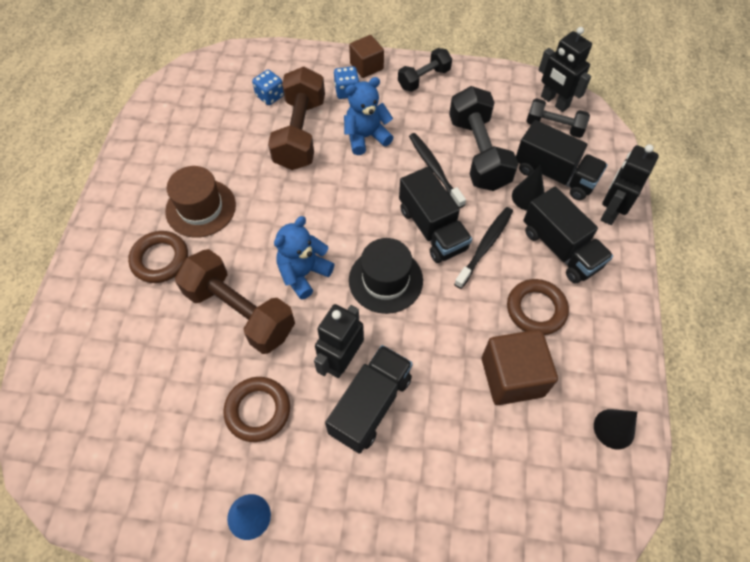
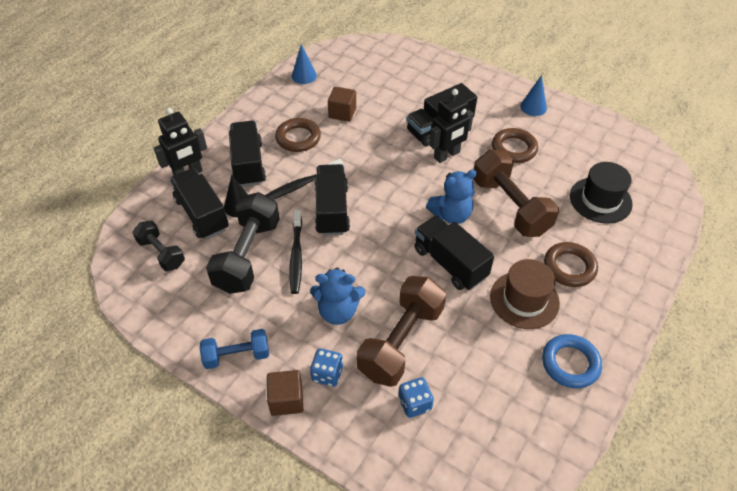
camera: 155 degrees left, 10 degrees down
(149, 167) = (570, 363): none -> blue ring
(284, 217) = (450, 263): none -> black truck
(385, 280) = (390, 189): black hat -> black hat (600, 200)
(424, 79) = (237, 355): black dumbbell -> blue dumbbell
(512, 377) = (342, 113): brown cube -> brown cube, size x0.64
(554, 102) = (137, 276): black robot -> none
(614, 429) = (304, 76): black cone -> blue cone

